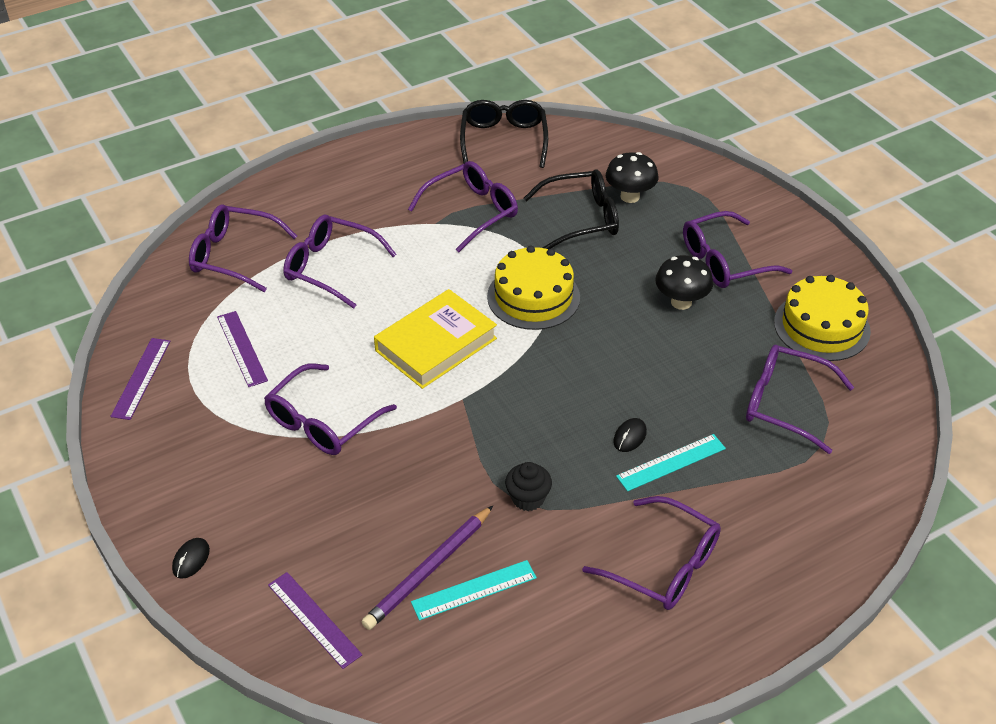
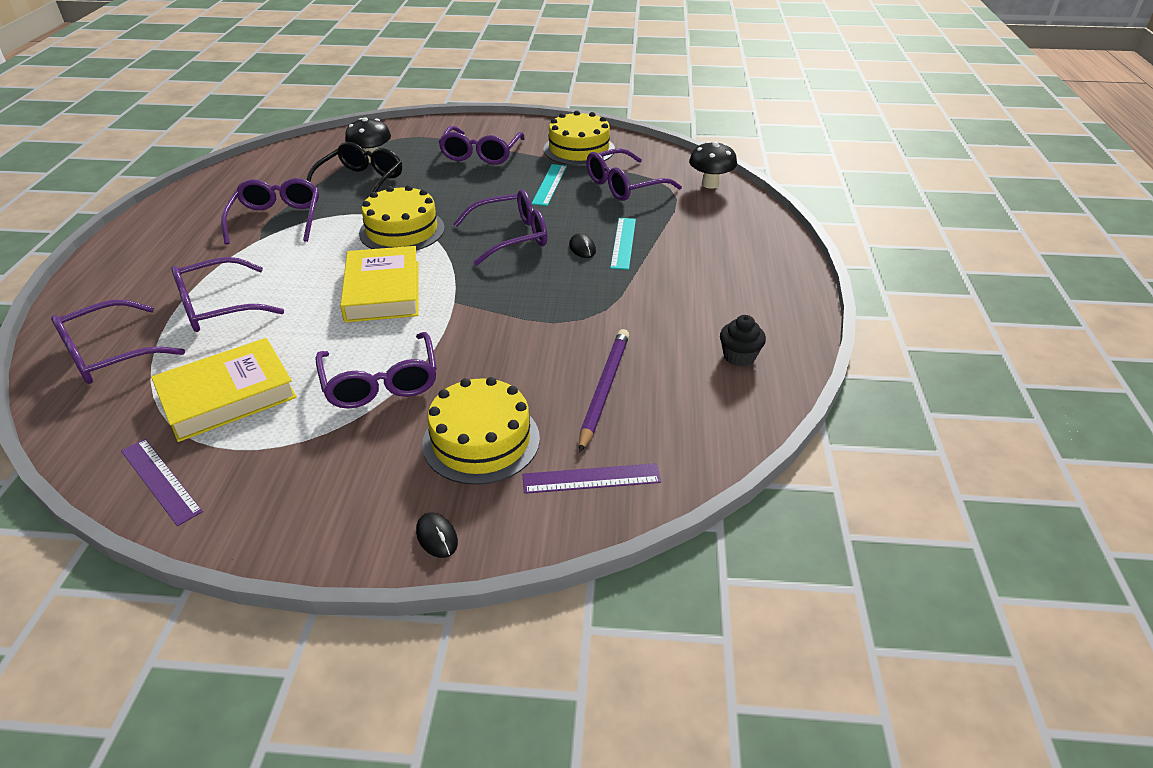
camera: 55 degrees left, 5 degrees down
(242, 348) = (227, 396): purple ruler -> yellow book
(305, 524) = (481, 440): none -> yellow cake
(428, 570) = (604, 390): purple pencil -> purple pencil turned 150 degrees counterclockwise
(474, 590) = (647, 375): turquoise ruler -> turquoise ruler (549, 184)
(504, 140) = (232, 178): black glasses -> none
(528, 498) = (587, 313): black cupcake -> black cupcake (739, 356)
(664, 565) = (707, 283): purple glasses -> purple glasses (511, 236)
(681, 302) = (492, 181): black mushroom -> black mushroom (710, 184)

